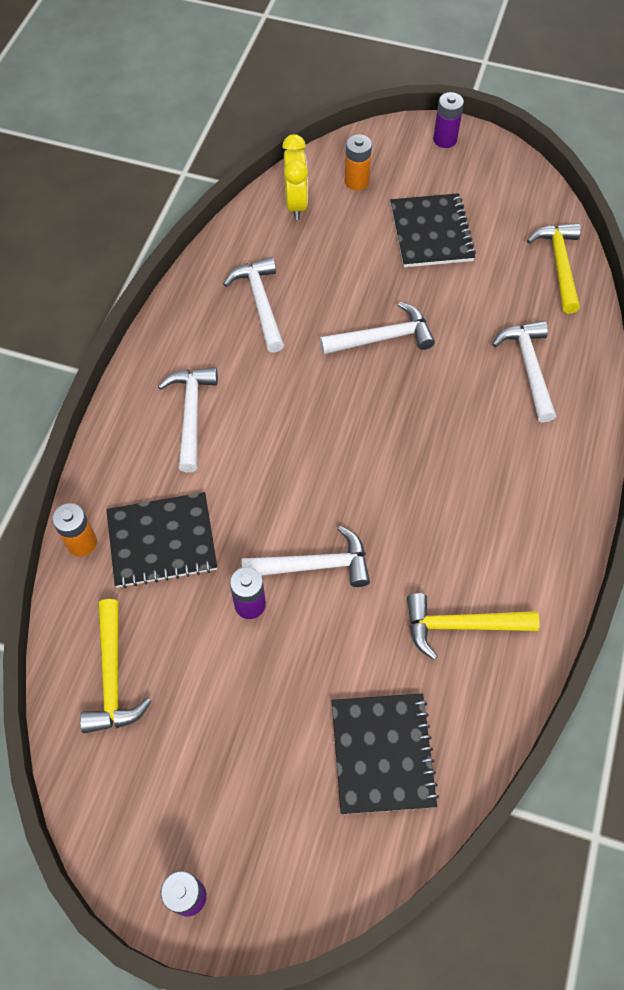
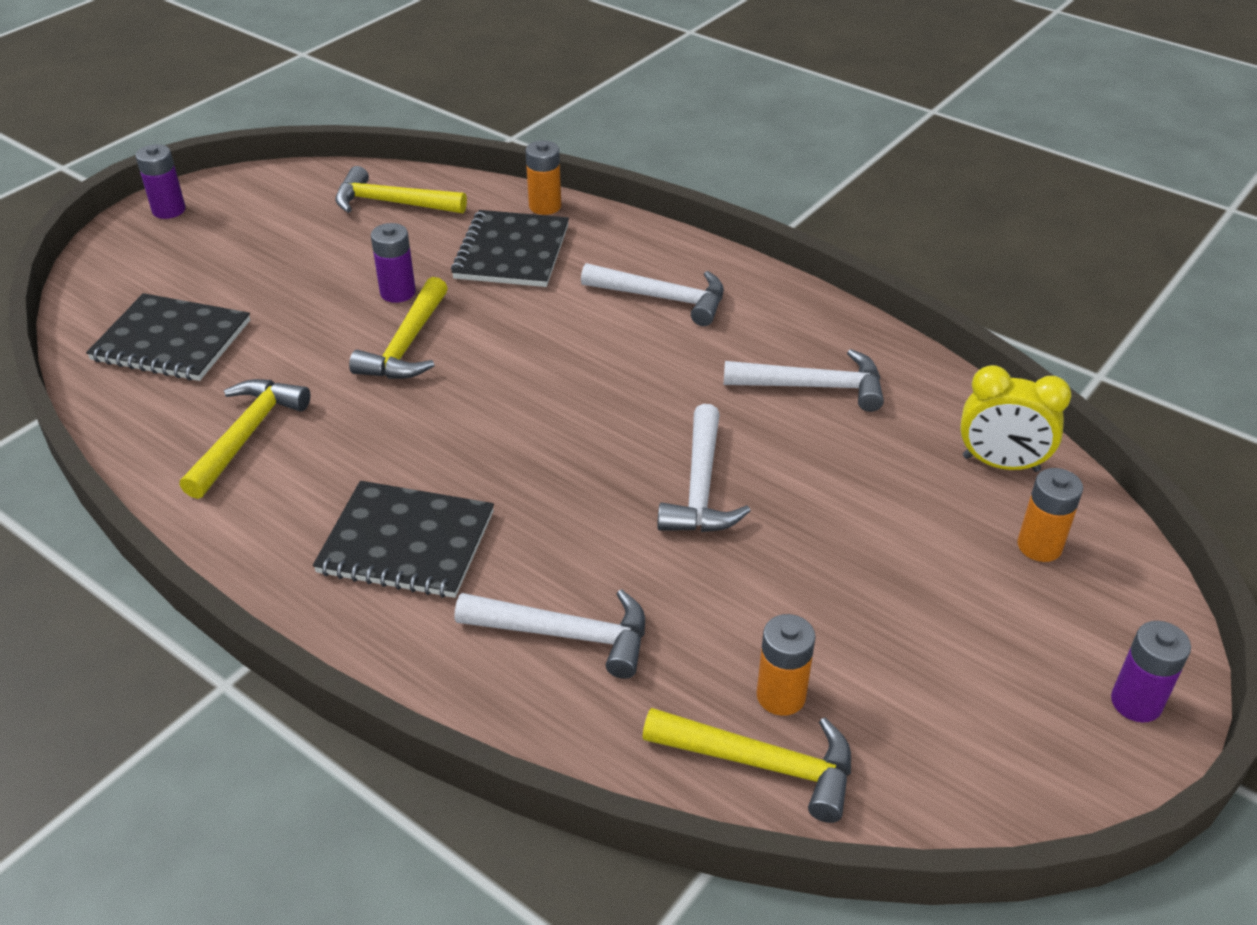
camera: 110 degrees right, 20 degrees down
(314, 565) = (407, 345): white hammer -> yellow hammer
(431, 233) = (895, 606): black notebook -> black notebook (406, 542)
(515, 266) = (781, 696): none -> orange battery

